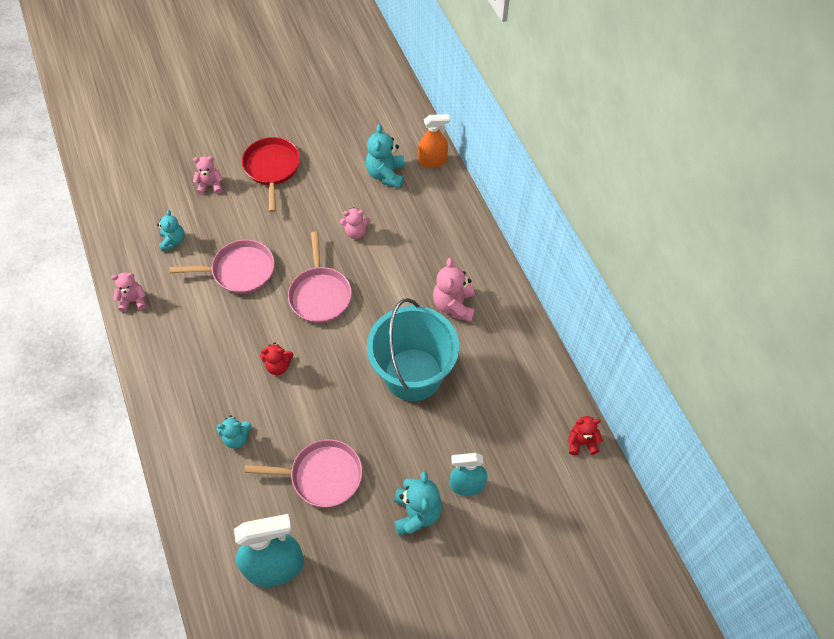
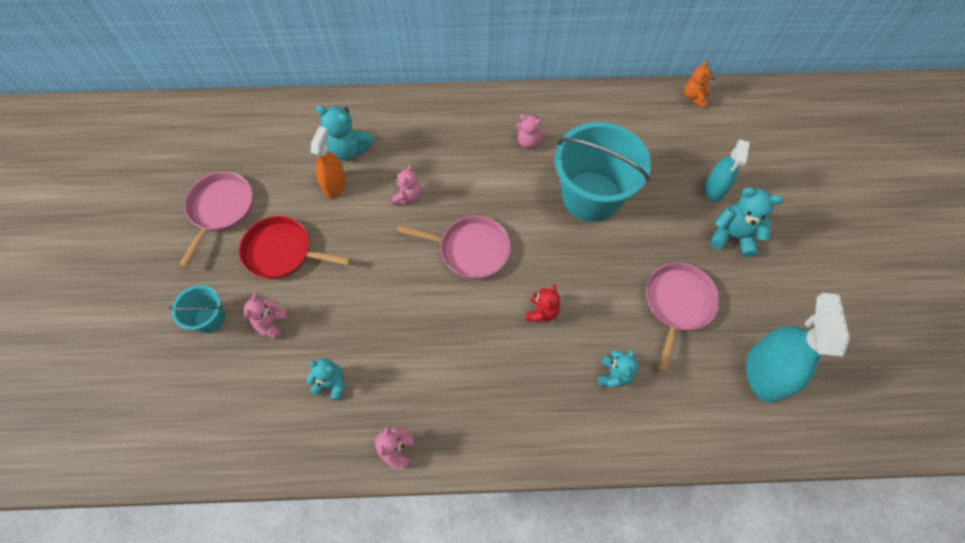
camera: 70 degrees left, 5 degrees up
(202, 148) = (210, 318): none -> turquoise bucket
(240, 270) = (406, 320): pink pan -> pink pan (220, 209)
(432, 161) = (354, 107): orange spray bottle -> orange spray bottle (335, 185)
(454, 305) = (529, 142): pink teddy bear -> pink teddy bear, size x0.65
(581, 442) = (695, 97): red teddy bear -> orange teddy bear

